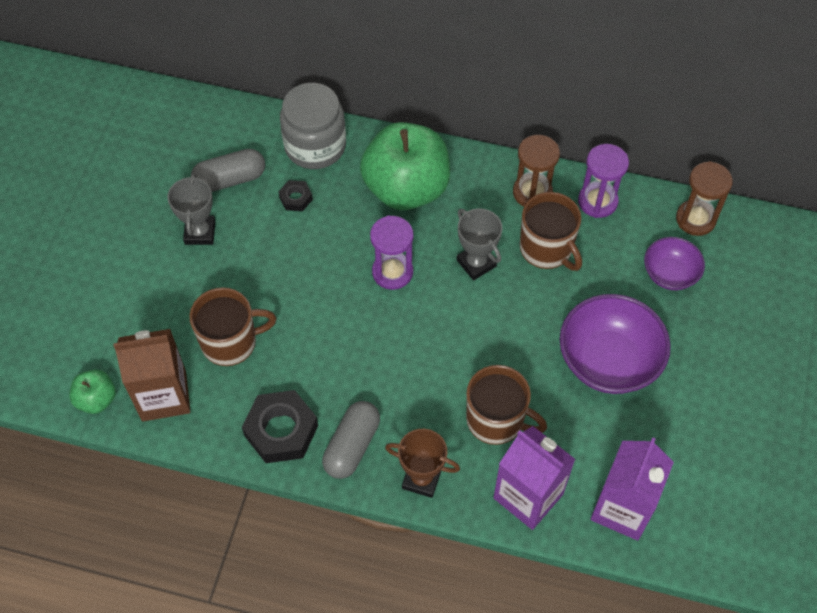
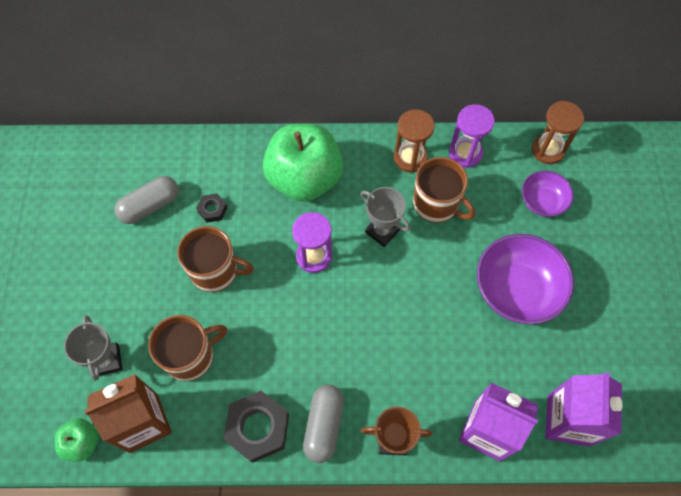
camera: 15 degrees left, 5 degrees up
(200, 232) = (136, 261): grey trophy -> grey trophy (107, 360)
(315, 146) = (216, 159): grey jar -> none
(496, 420) = (440, 368): brown mug -> brown mug (215, 271)

